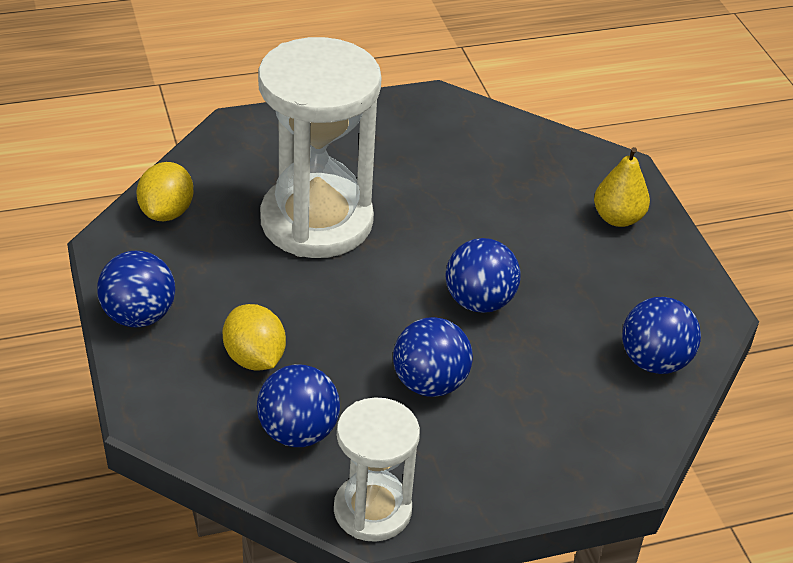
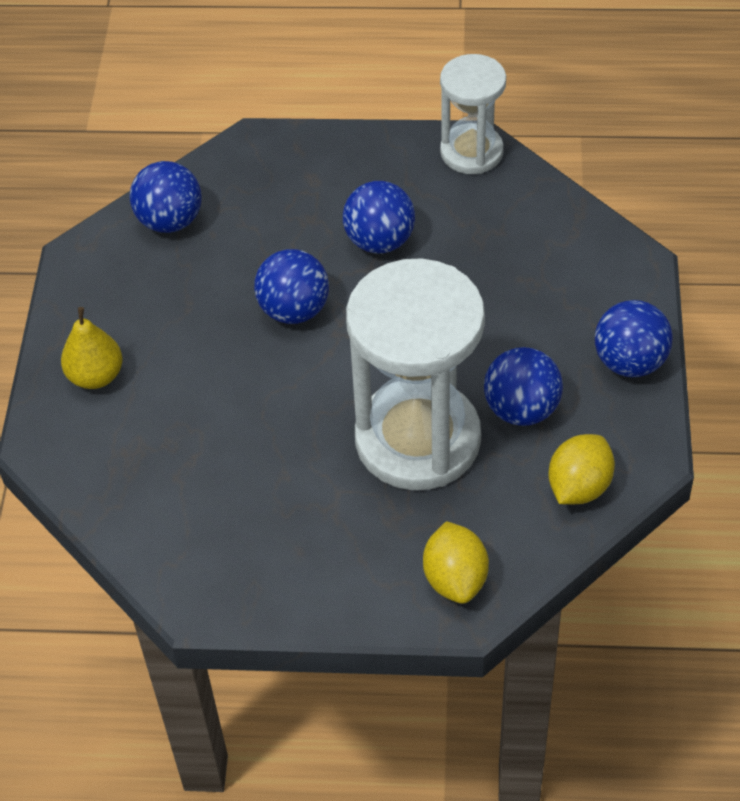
camera: 155 degrees left, 10 degrees up
(254, 358) = (529, 296): yellow lemon -> yellow lemon (455, 579)
(298, 432) = (510, 222): blue ball -> blue ball (521, 409)

